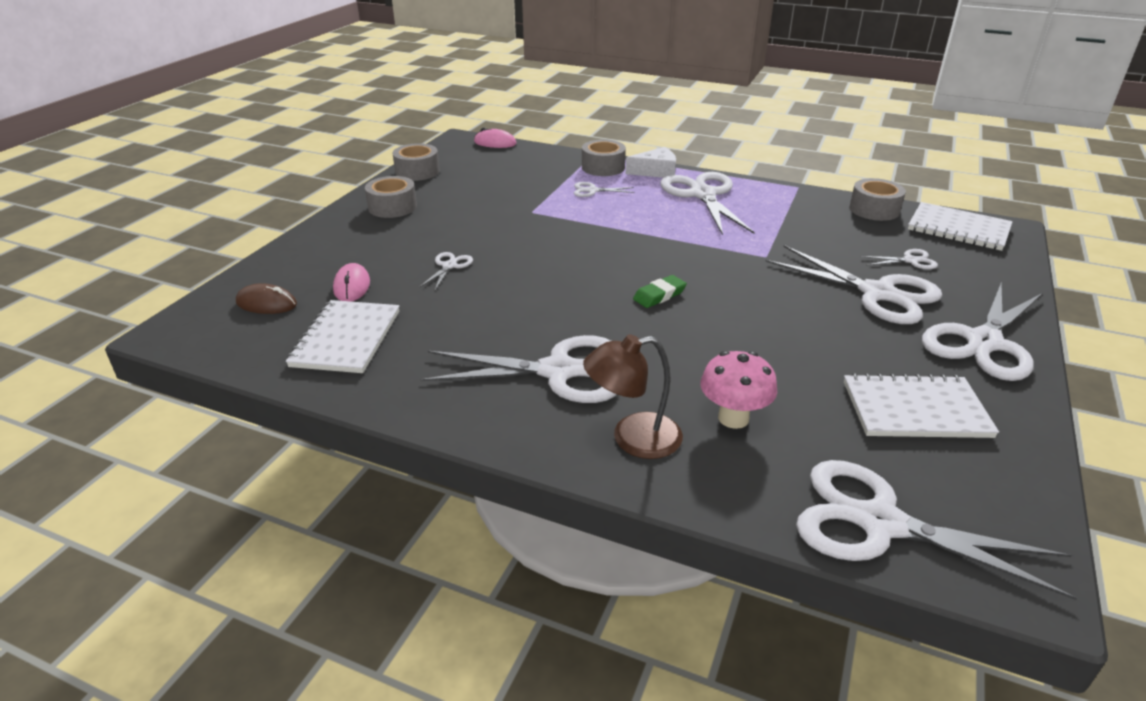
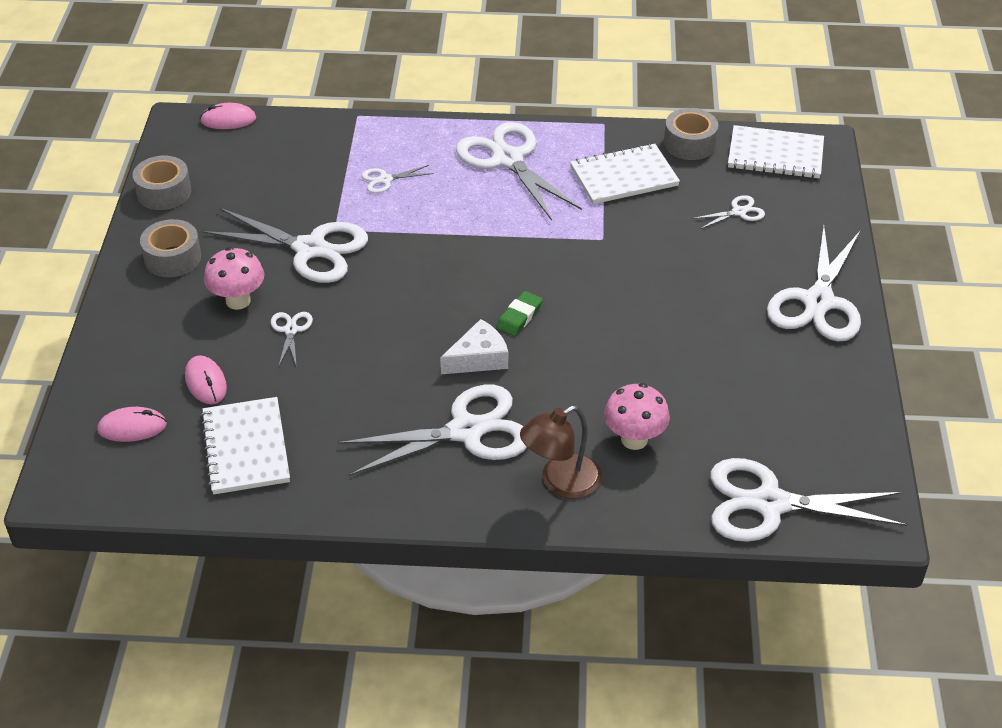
camera: 20 degrees left, 10 degrees up
(266, 303) = (132, 427): brown mouse -> pink mouse
(421, 240) = (238, 301): none -> pink mushroom
(603, 167) = (379, 137): grey tape -> none
(656, 171) = (442, 131): white cheese -> white cheese (478, 358)
(877, 293) = (718, 264): white scissors -> white scissors (310, 249)
(915, 409) = (775, 391): white notebook -> white notebook (624, 176)

